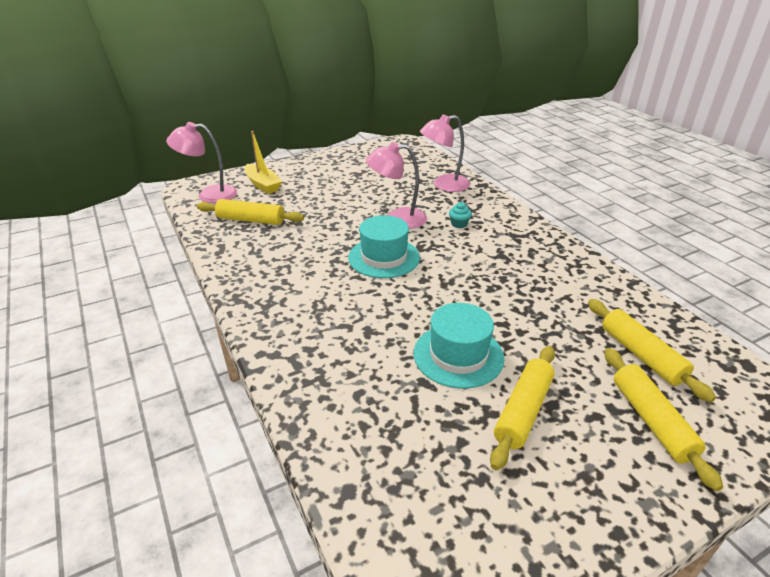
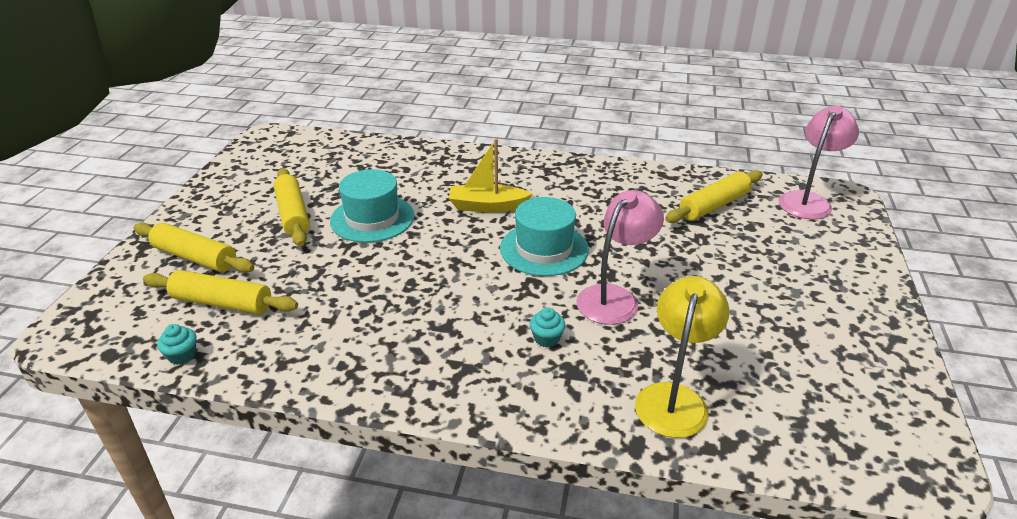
camera: 130 degrees right, 0 degrees up
(262, 184) = (812, 241): yellow boat -> yellow boat (487, 206)
(444, 185) = (674, 398): pink lamp -> yellow lamp
(686, 332) = (182, 355): none -> turquoise cupcake

